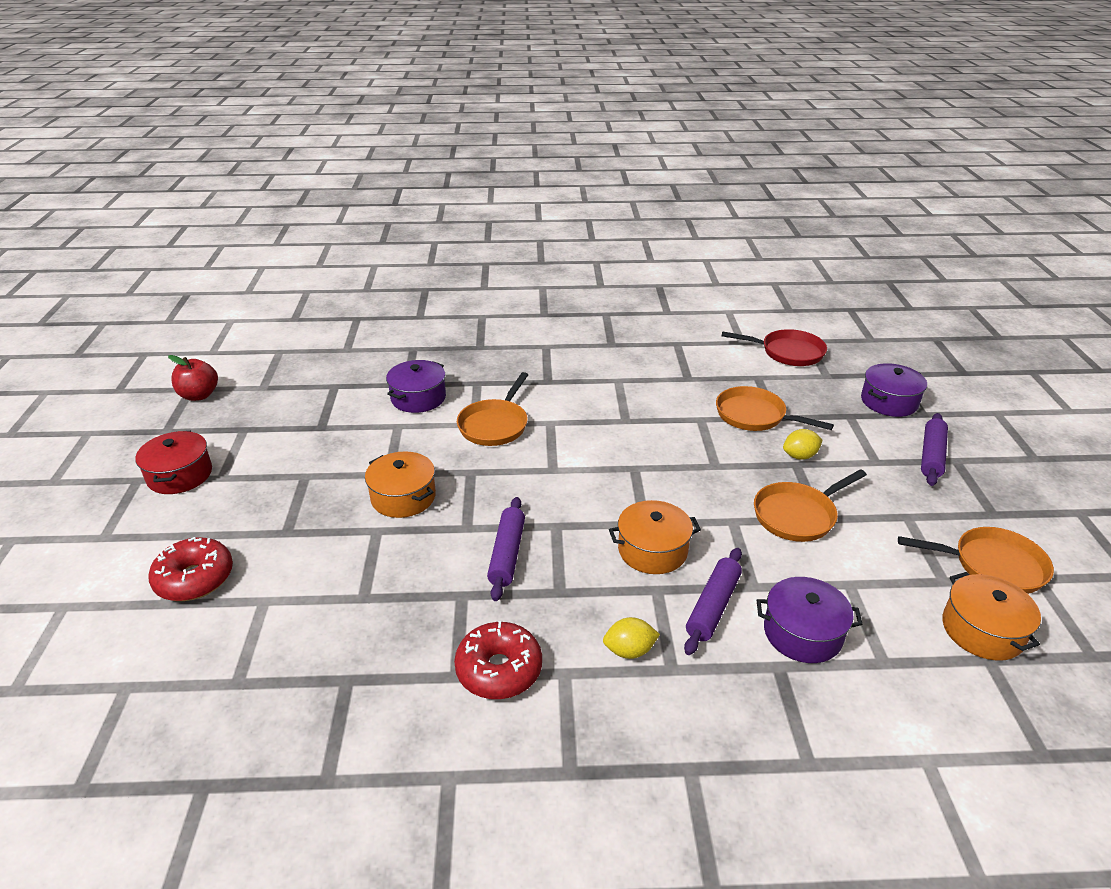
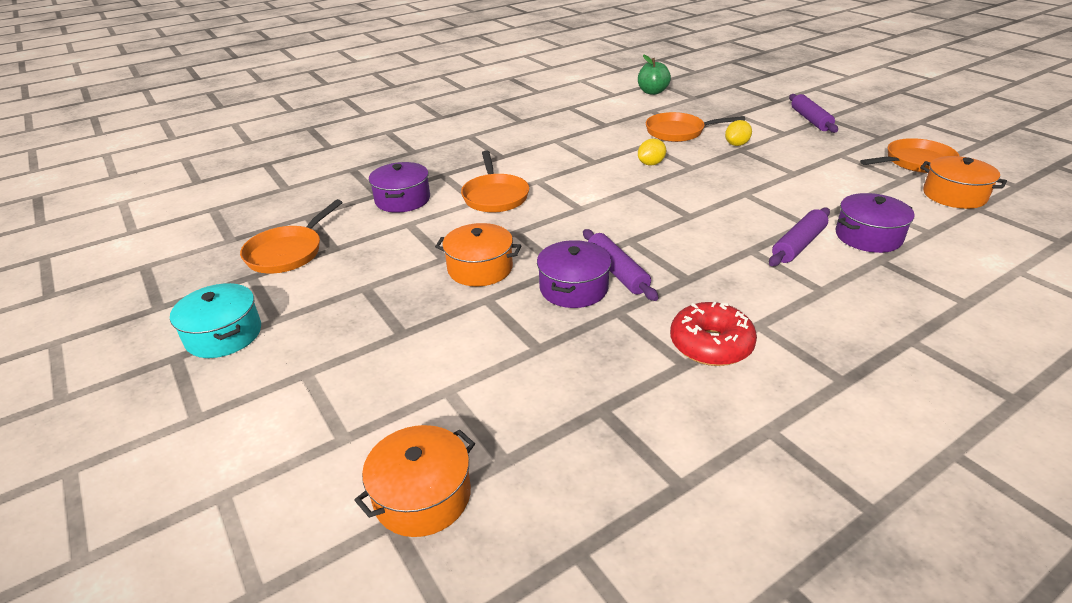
camera: 30 degrees left, 0 degrees up
(179, 475) = (224, 335): red pot -> turquoise pot
(194, 579) = (352, 405): red donut -> none
(199, 395) = (162, 268): red apple -> none
(629, 651) = (782, 292): yellow lemon -> yellow lemon (651, 164)
(652, 550) = (716, 229): orange pot -> orange pot (422, 496)
(713, 607) = (798, 245): purple rolling pin -> purple rolling pin turned 45 degrees clockwise
(788, 352) = (652, 92): red pan -> green apple
(797, 515) = (779, 176): orange pan -> orange pan (288, 252)
(889, 402) = (749, 100): purple pot -> purple pot (573, 288)

